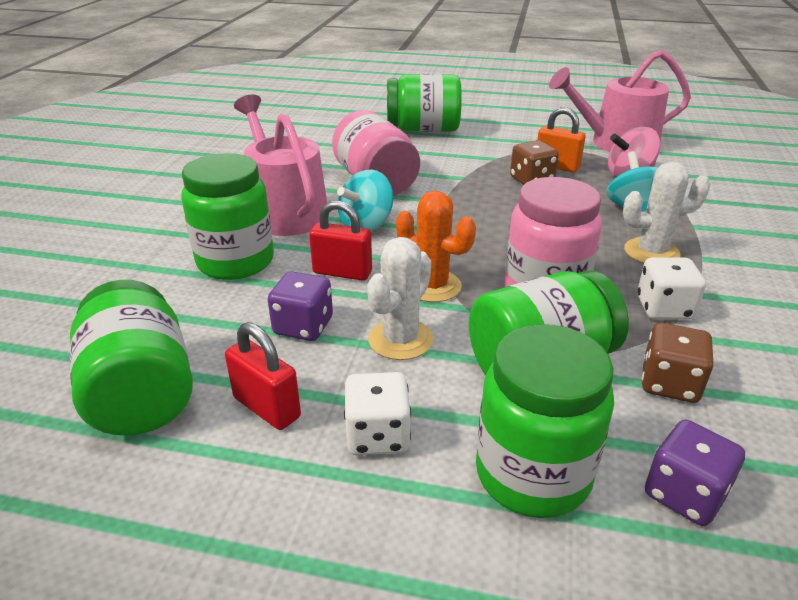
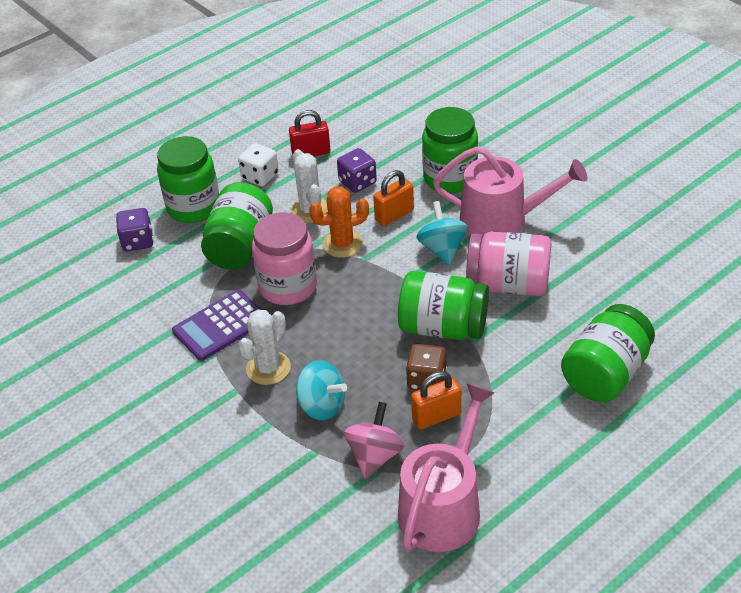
camera: 130 degrees right, 10 degrees up
(141, 392) = (360, 122): green jar -> green jar (443, 327)
(342, 272) = (394, 215): red padlock -> orange padlock
(664, 308) = (220, 326): white dice -> purple calculator
(669, 383) = (180, 282): brown dice -> none

